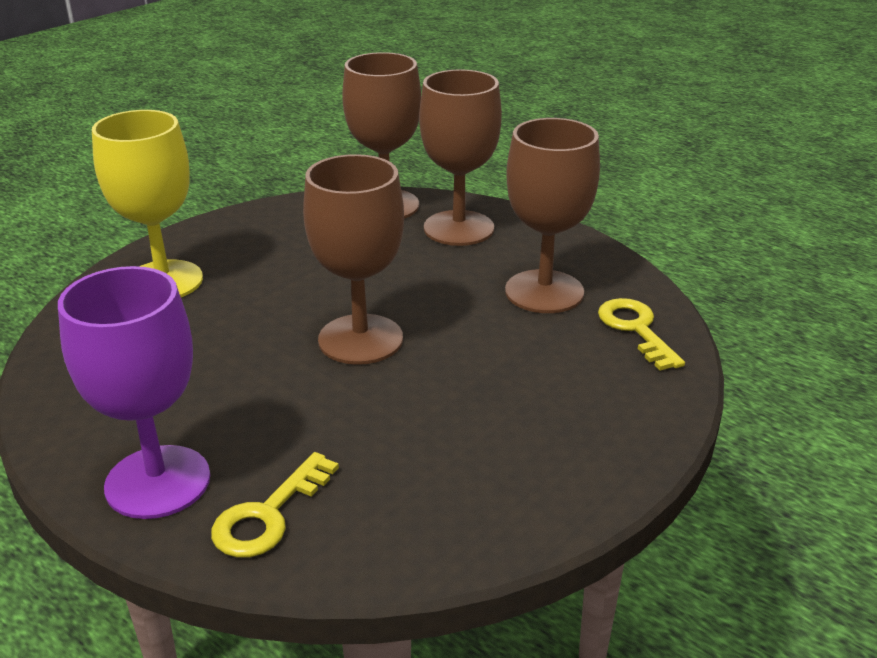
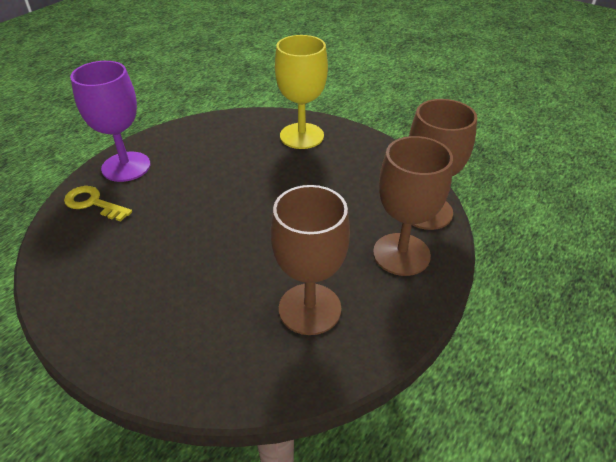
camera: 85 degrees right, 10 degrees up
(360, 339) = (242, 217): brown goblet -> none
(636, 329) = (257, 369): yellow key -> none

